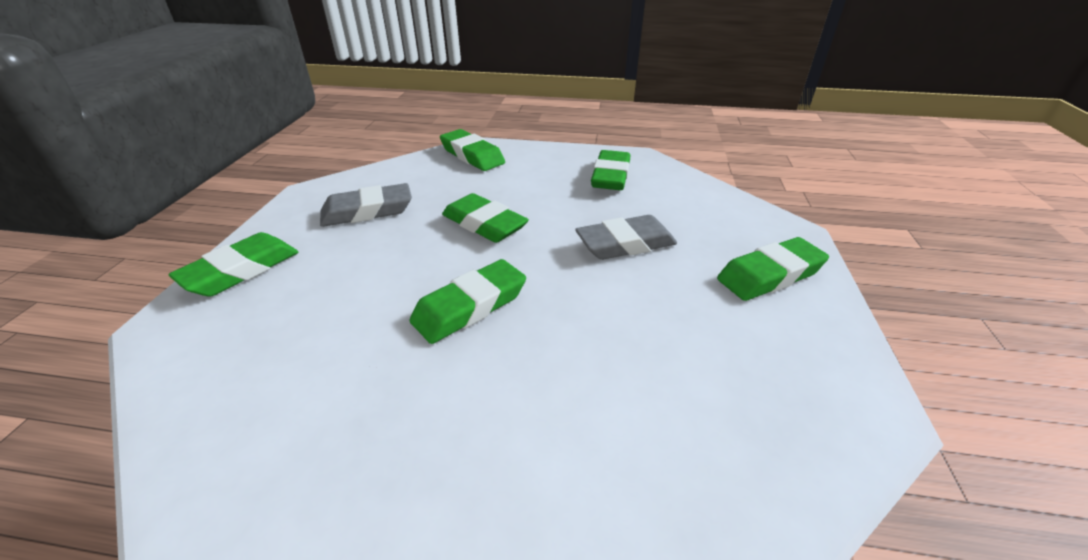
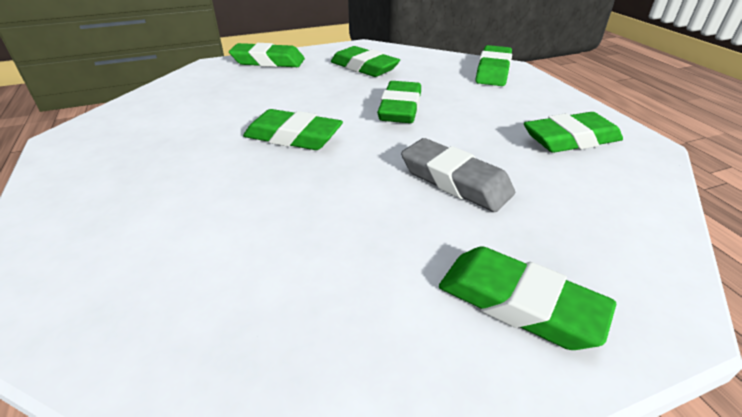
camera: 60 degrees right, 0 degrees up
(367, 211) = (364, 67): grey eraser -> green eraser

